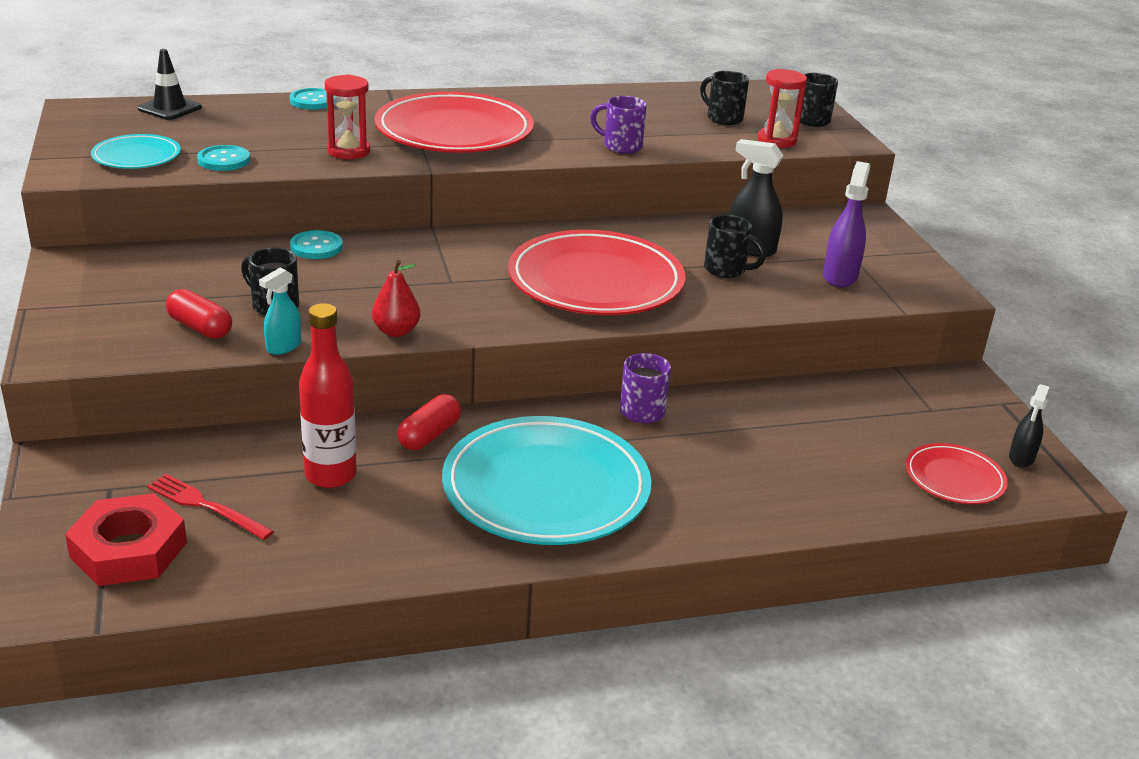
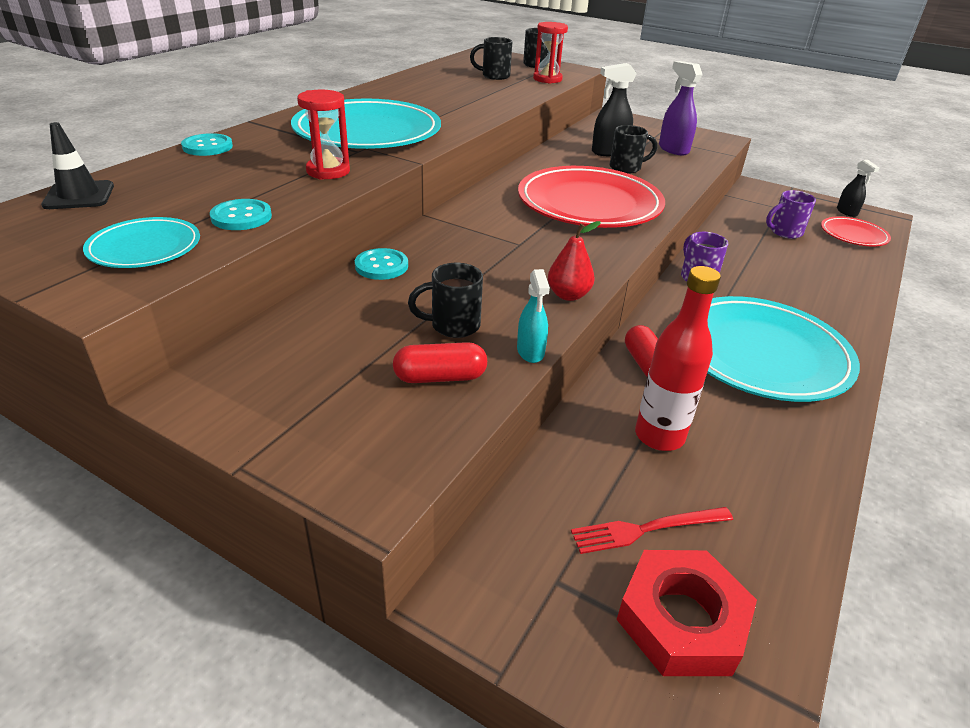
camera: 45 degrees left, 5 degrees up
(454, 131) = (367, 132): red plate -> turquoise plate
(620, 146) = (485, 107): purple mug -> purple mug (784, 232)

